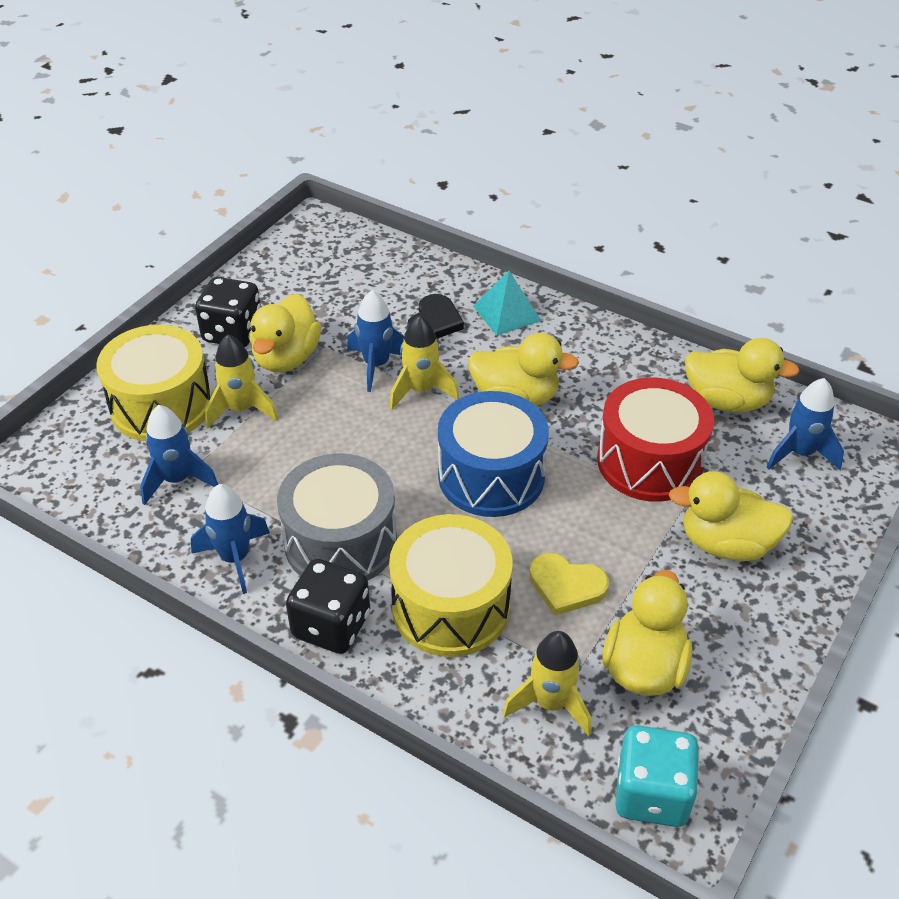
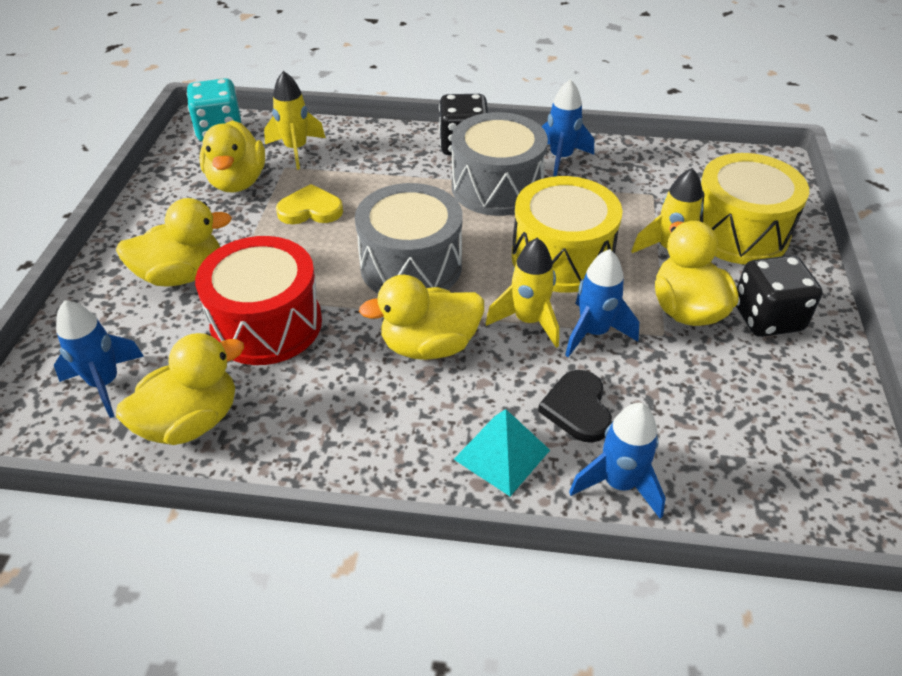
camera: 155 degrees right, 0 degrees up
(177, 480) = (655, 188): blue rocket -> blue rocket (619, 484)
(450, 607) = (390, 175): yellow drum -> yellow drum (561, 258)
(491, 476) = (411, 266): blue drum -> grey drum
(727, 401) = (191, 421): yellow duck -> yellow duck turned 150 degrees clockwise

